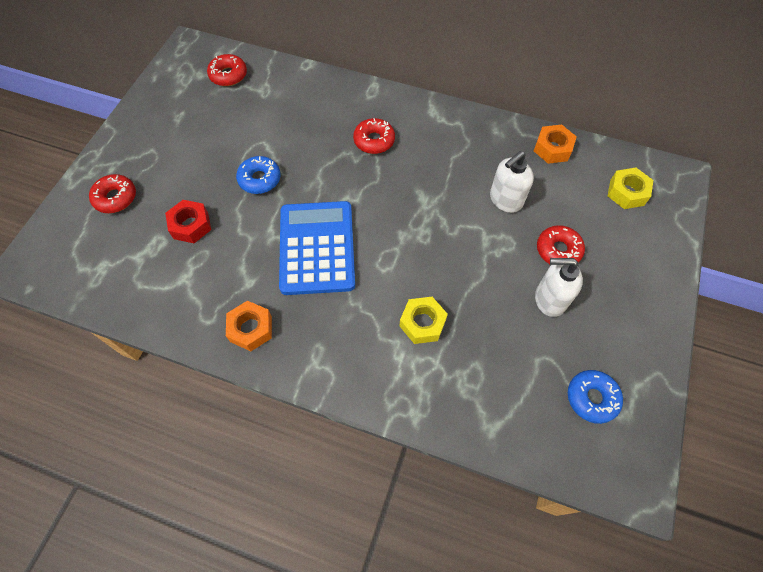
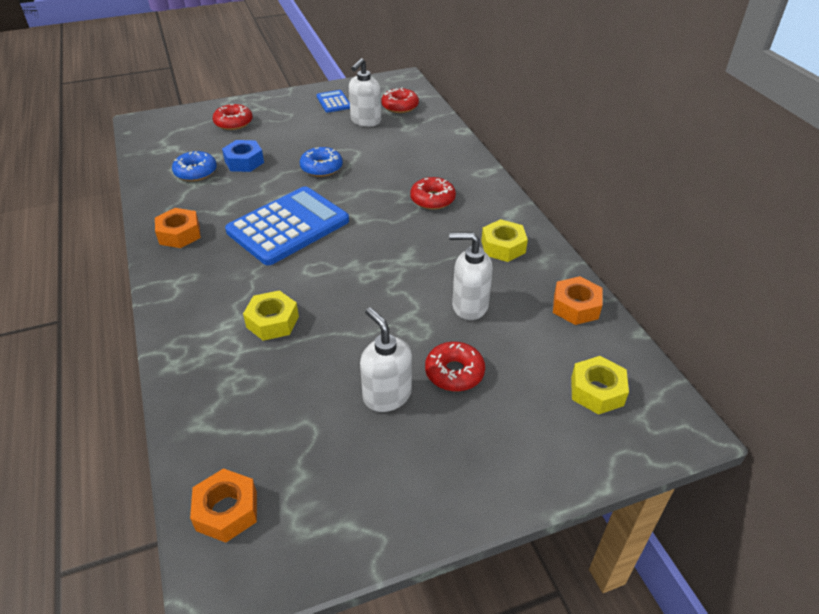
camera: 50 degrees right, 20 degrees down
(169, 110) = (334, 102): none -> blue calculator
(191, 225) = (244, 162): red nut -> blue nut
(224, 109) = (365, 121): none -> white soap dispenser
(464, 141) = (503, 247): none -> yellow nut
(581, 450) = (227, 511): none -> orange nut
(592, 398) = (297, 489): blue donut -> blue donut (196, 172)

